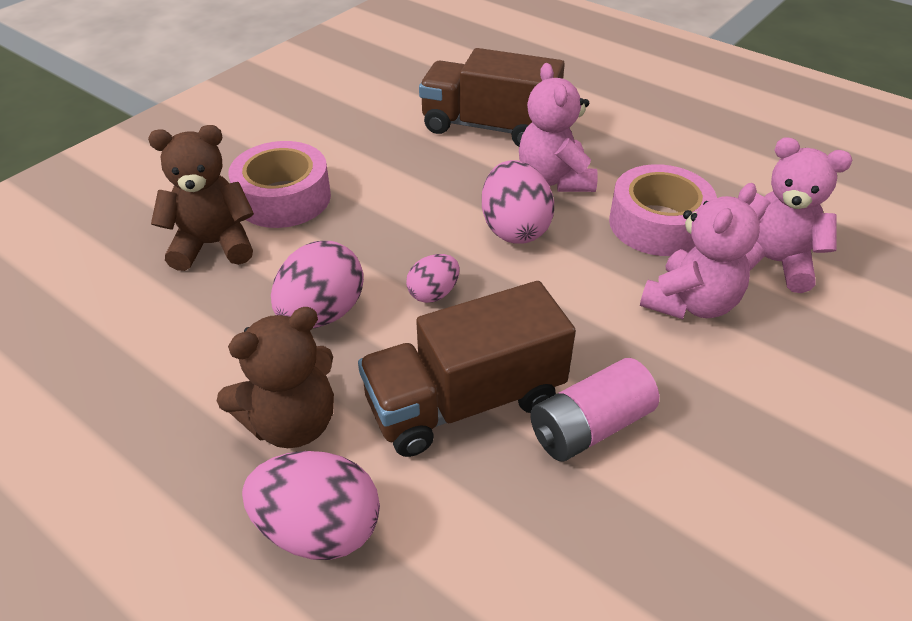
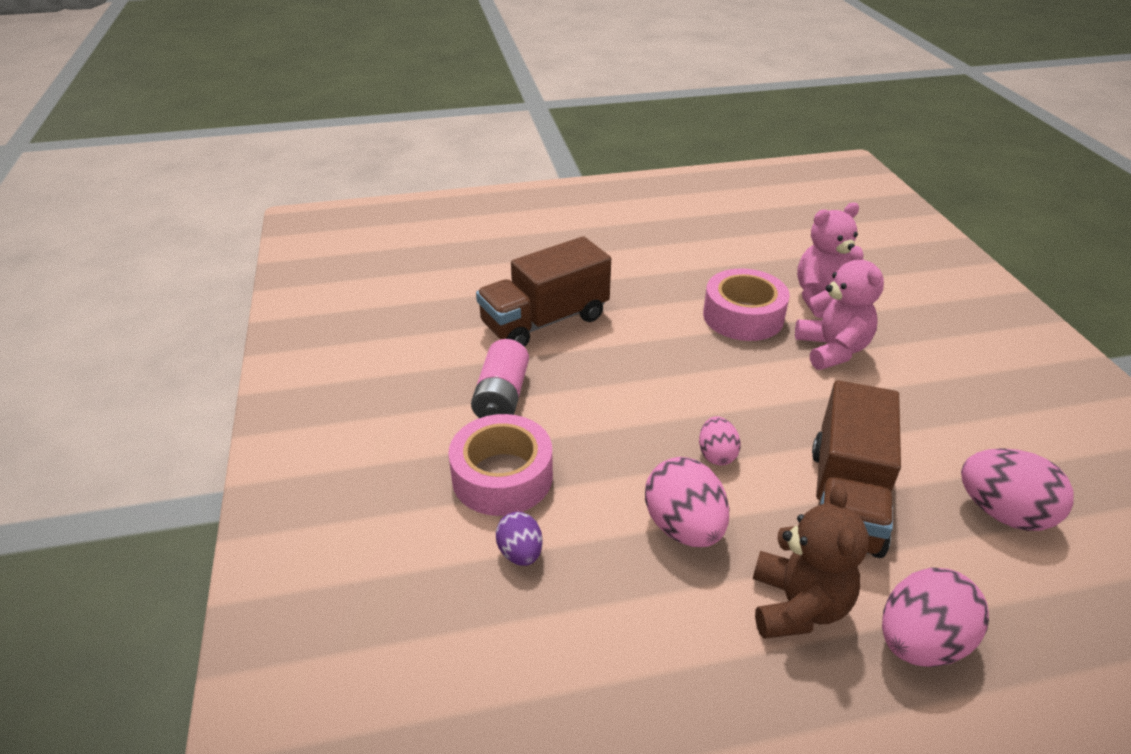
camera: 50 degrees left, 5 degrees down
(213, 245) = (520, 553): brown teddy bear -> purple egg
(514, 229) = (683, 377): pink egg -> pink egg (1003, 513)
(554, 179) = (646, 329): pink teddy bear -> none
(590, 427) = (911, 455): pink battery -> pink battery (502, 397)

